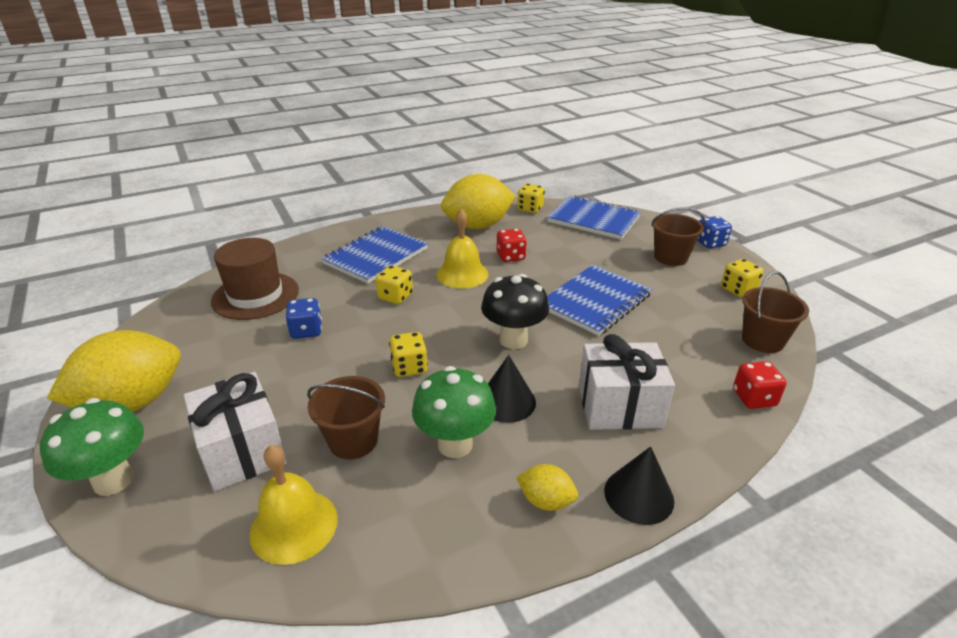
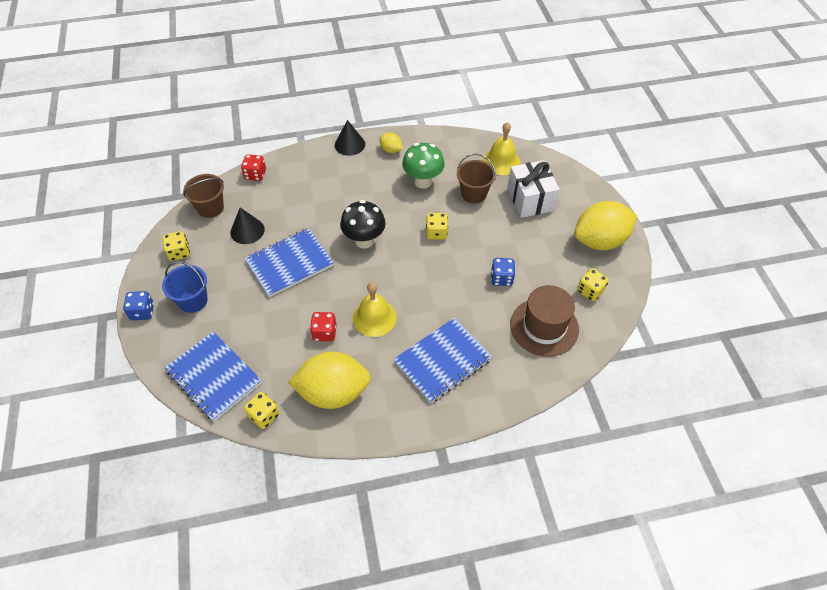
camera: 165 degrees left, 20 degrees up
(113, 480) = (589, 197): green mushroom -> none
(395, 297) = (434, 301): yellow dice -> yellow dice (590, 291)
(506, 401) = (387, 199): black cone -> black cone (247, 230)
(619, 406) = (329, 184): white gift -> none
(670, 257) = (193, 301): brown bucket -> blue bucket

